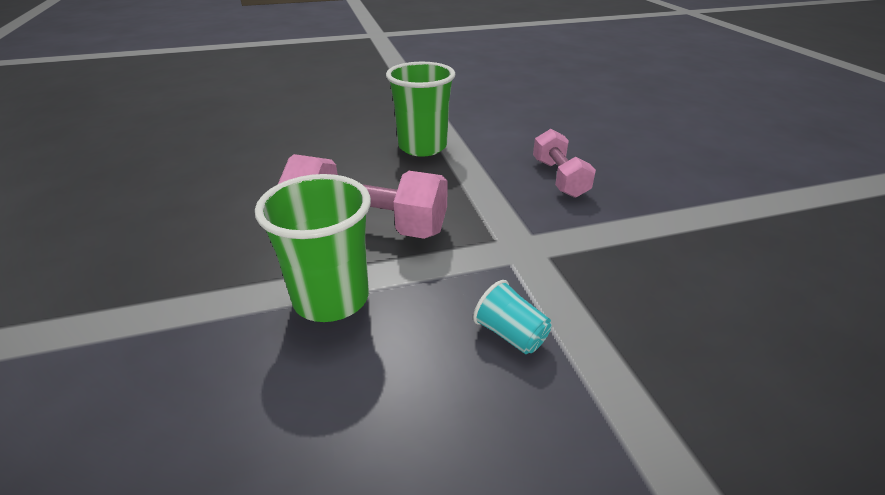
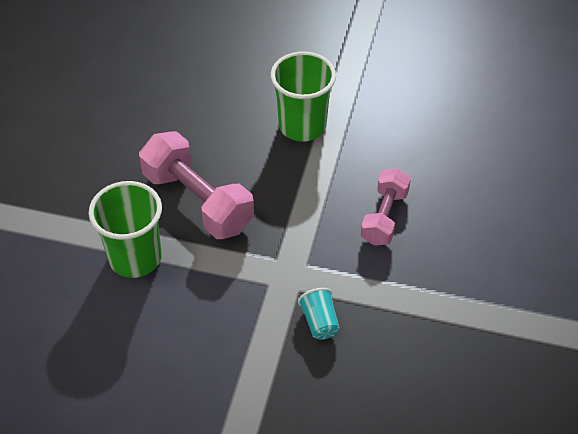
camera: 30 degrees right, 15 degrees up
(510, 334) = (221, 336): turquoise cup -> turquoise cup (319, 322)

